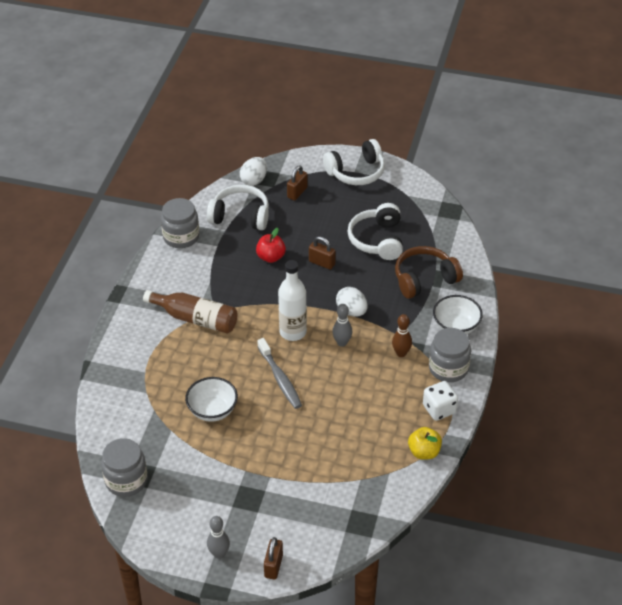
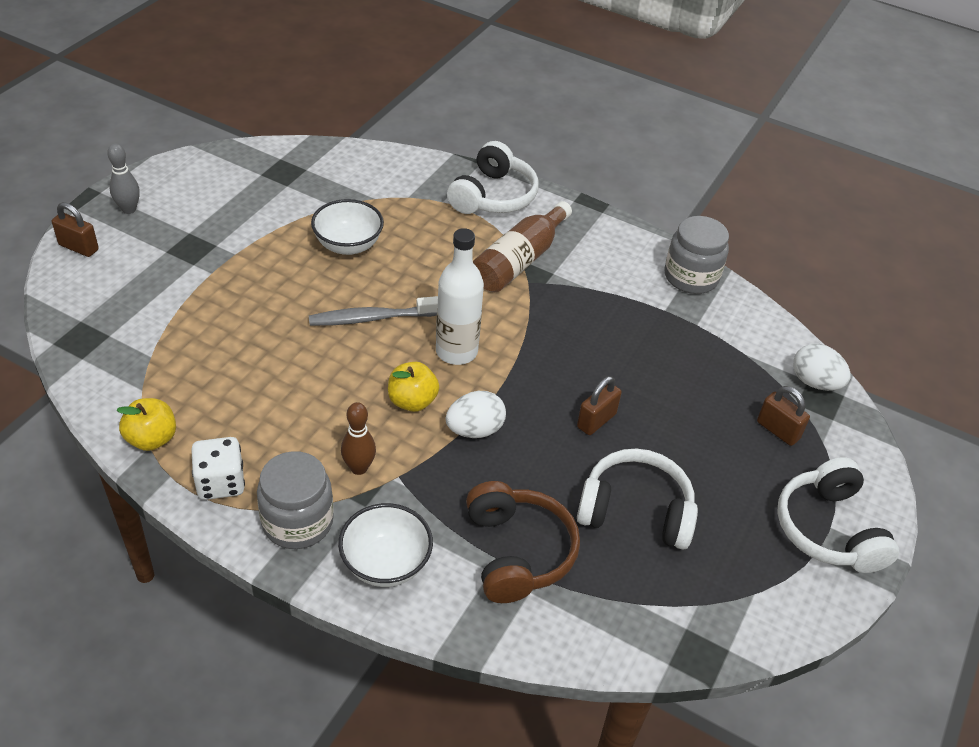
camera: 100 degrees right, 0 degrees up
(126, 480) = (280, 161): grey jar -> none
(240, 216) = (727, 348): white headphones -> white headphones (493, 196)
(271, 257) = (625, 363): red apple -> none
(342, 343) = (412, 401): grey bowling pin -> yellow apple

